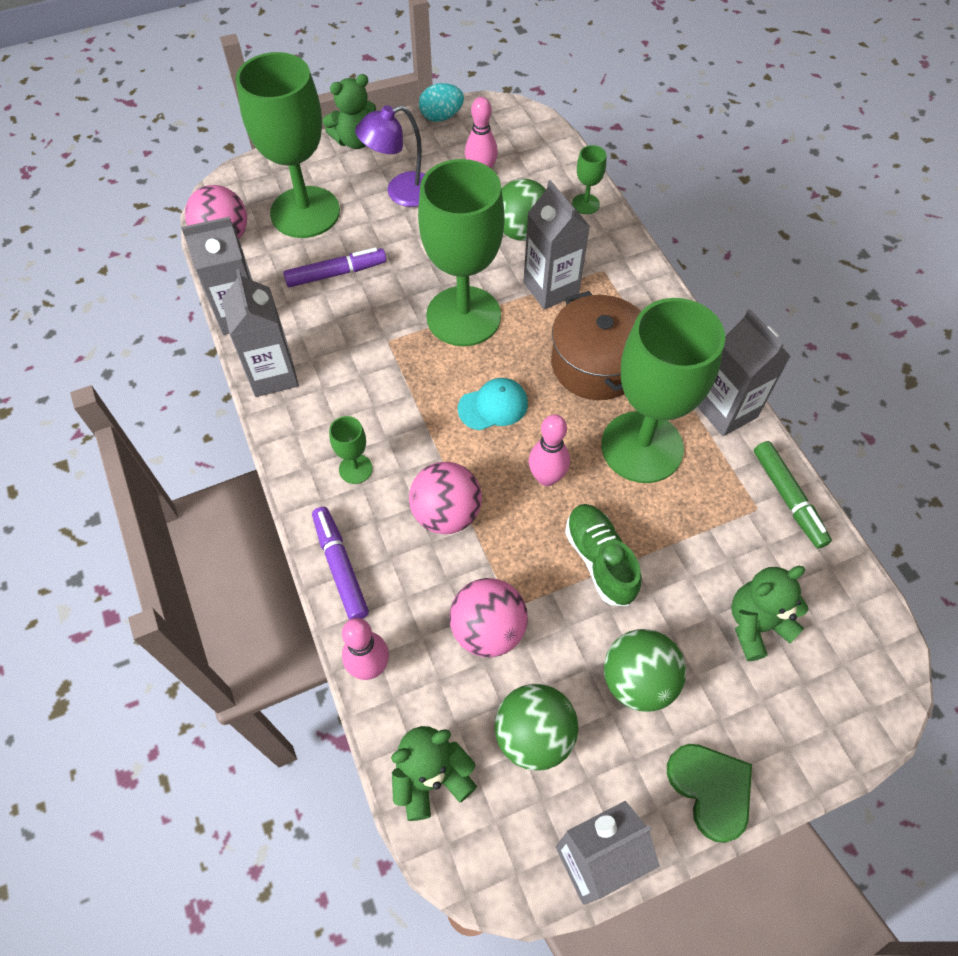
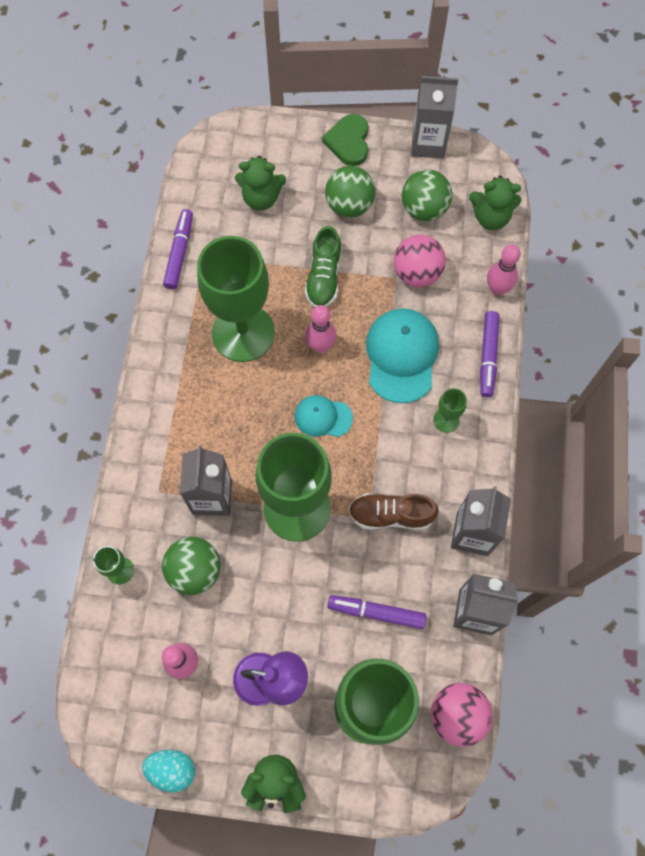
camera: 150 degrees left, 10 degrees up
(366, 353) = (391, 515): none -> brown shoe
(446, 514) = (401, 356): pink ball -> turquoise cap
(596, 364) = (227, 410): brown pot -> none
(726, 411) = (167, 327): grey carton -> none
(788, 498) = (179, 253): green marker -> purple marker

